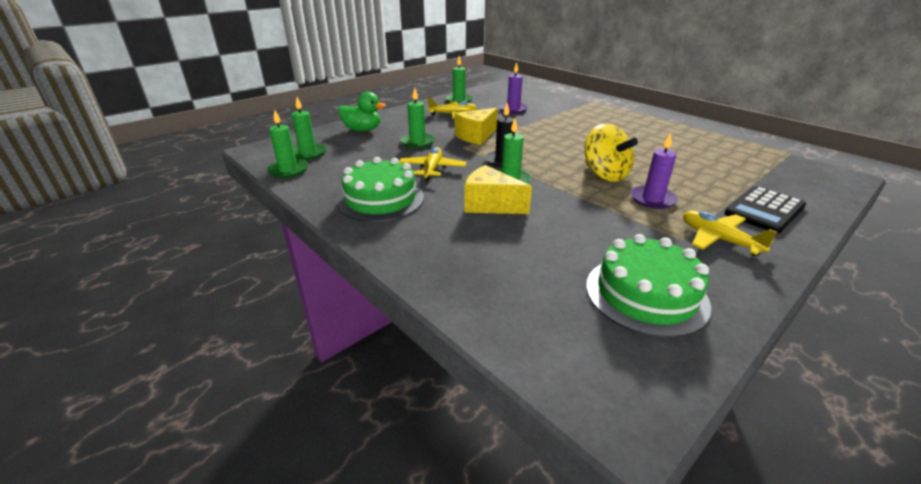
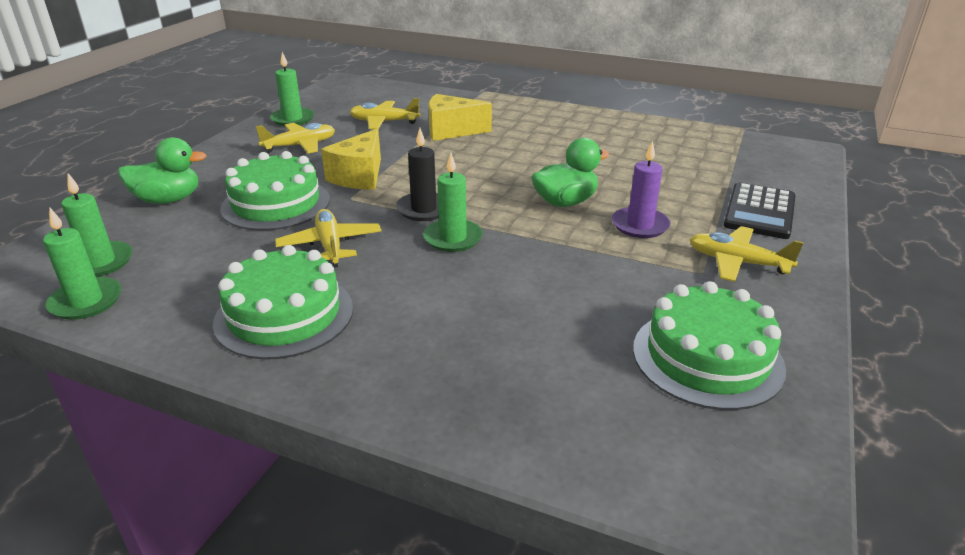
camera: 25 degrees left, 0 degrees up
(417, 142) = (276, 204): green candle -> green cake
(490, 205) = (450, 283): yellow cheese -> yellow cheese (451, 131)
(513, 109) = (384, 122): purple candle -> yellow plane
(604, 174) = (565, 202): yellow spinning top -> green duck

